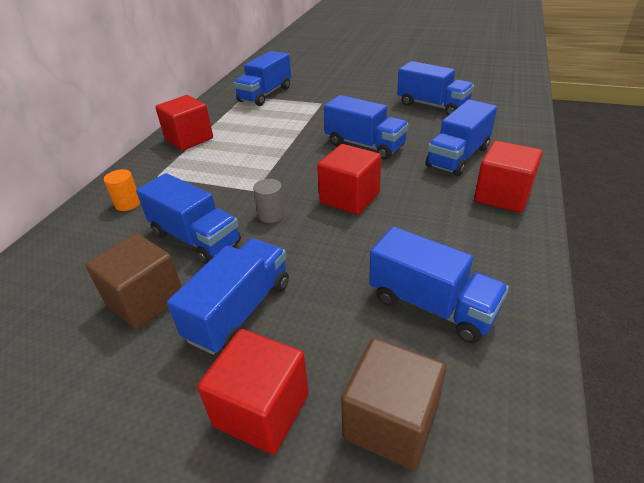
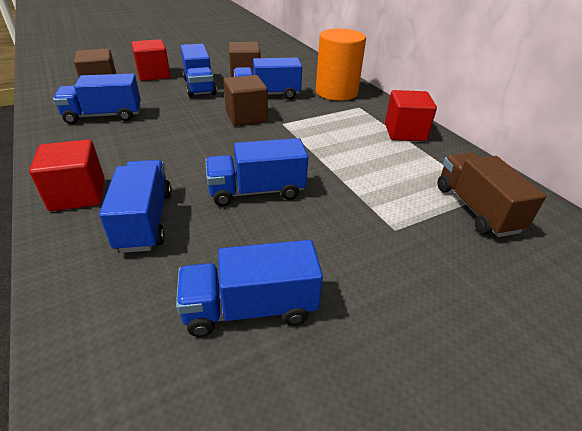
camera: 130 degrees right, 0 degrees up
(128, 203) = (336, 92): orange cylinder -> orange cylinder, size x2.40
(265, 94) = (476, 209): blue truck -> brown truck
(271, 215) = (246, 116): grey cylinder -> brown cube
(349, 198) = (209, 143): red cube -> none

